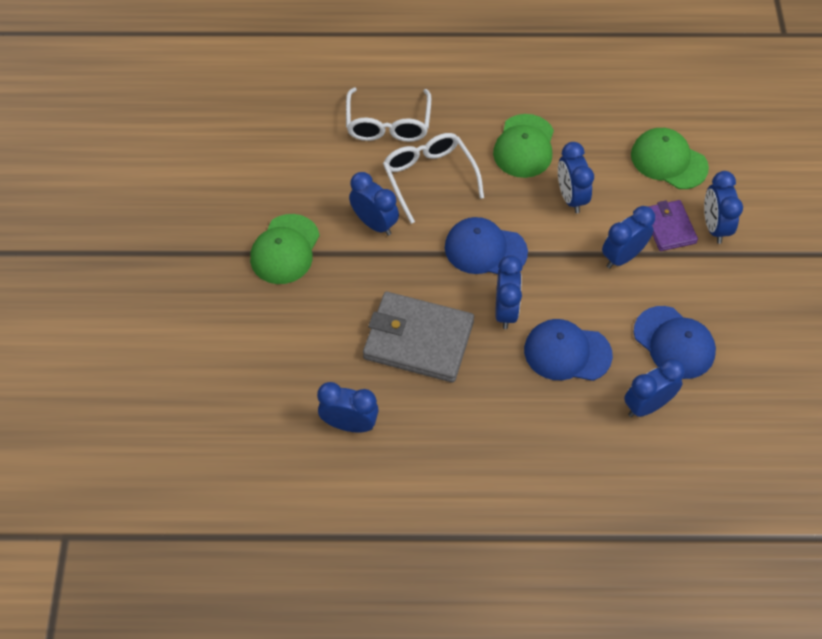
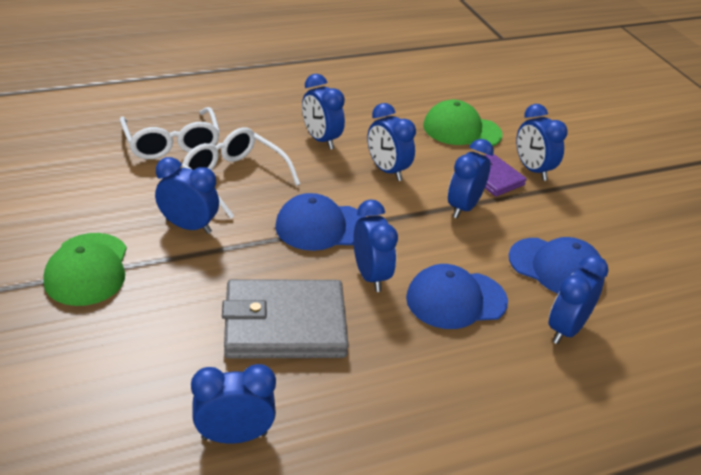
camera: 25 degrees left, 20 degrees down
(524, 146) = (321, 139): green cap -> blue clock

